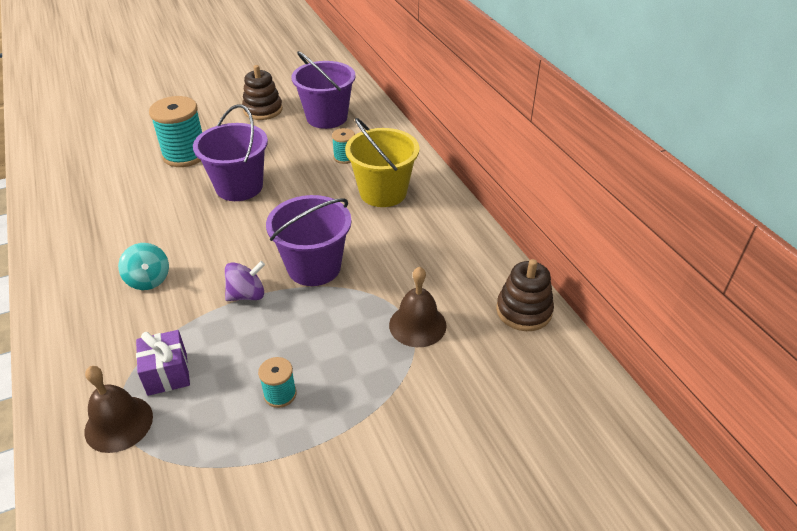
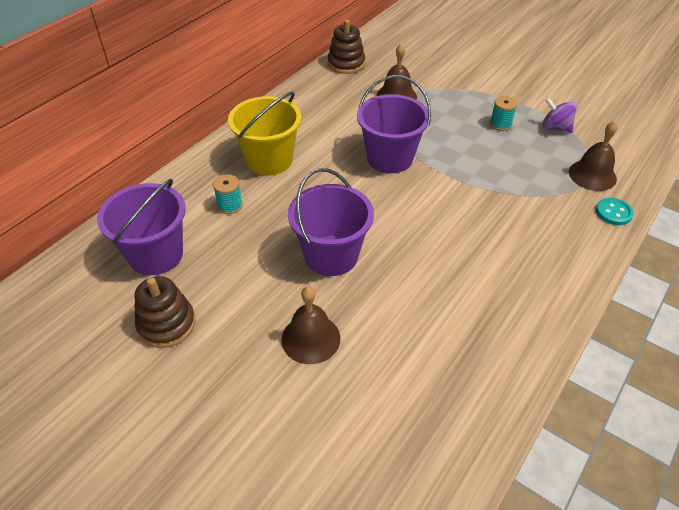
camera: 120 degrees left, 5 degrees up
(61, 397) = (613, 212): none -> turquoise button
(148, 280) = (490, 239): turquoise spinning top -> none
(167, 373) = (543, 176): purple gift -> none
(185, 155) = (311, 338): turquoise spool -> brown bell
(247, 295) = (448, 177): purple spinning top -> purple spinning top (555, 128)

